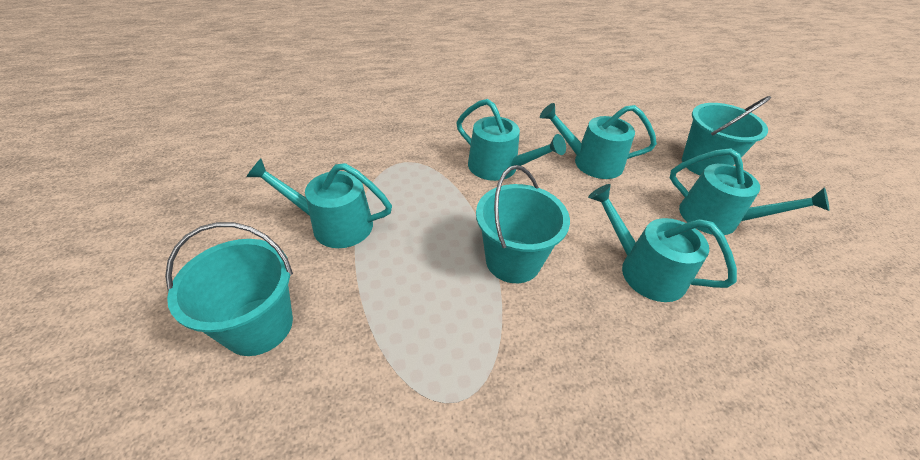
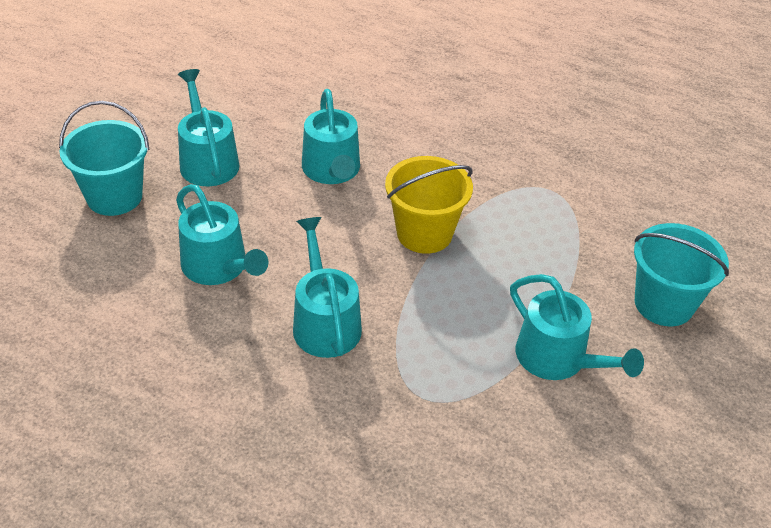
camera: 140 degrees left, 0 degrees up
(513, 261) = (424, 233): turquoise bucket -> yellow bucket

